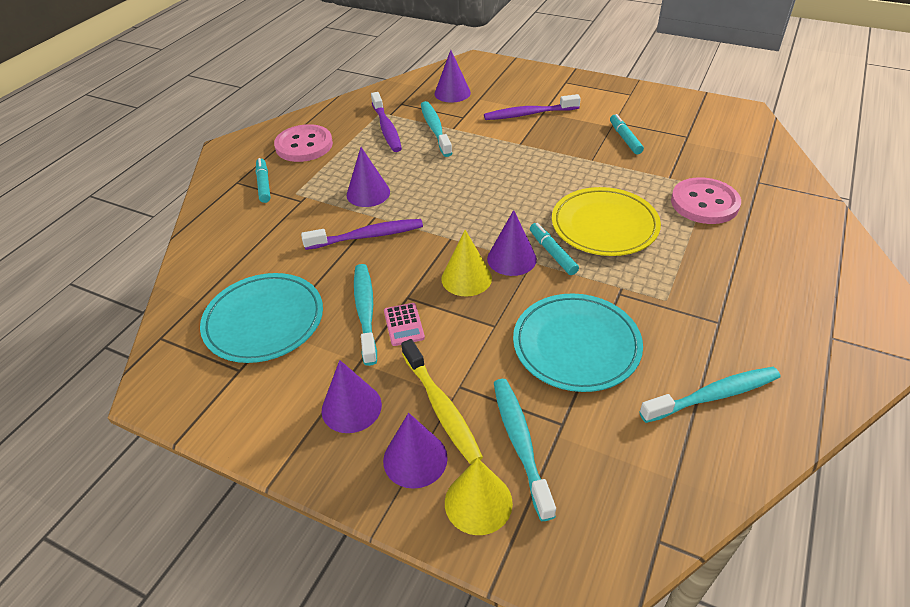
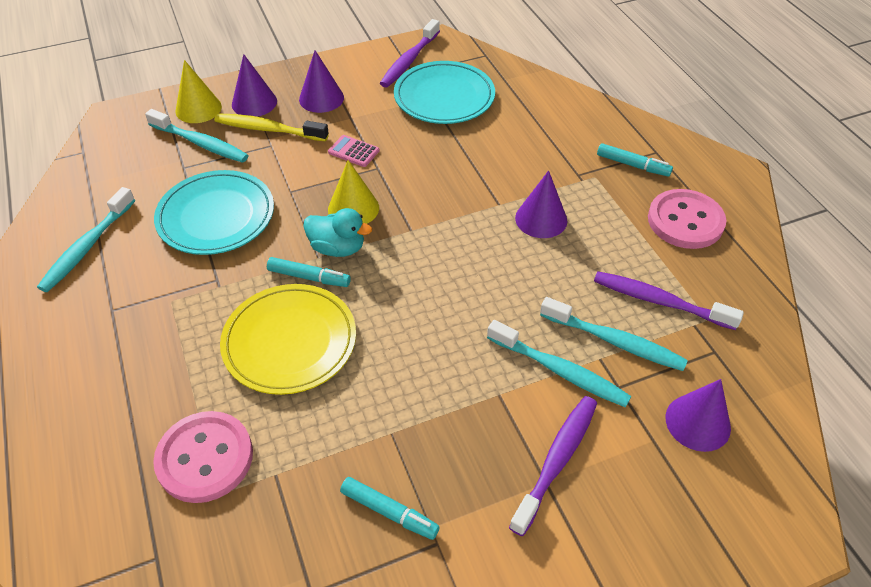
camera: 130 degrees right, 5 degrees up
(365, 311) = (391, 142): turquoise toothbrush -> turquoise toothbrush (560, 371)
(368, 236) = (476, 186): purple toothbrush -> purple toothbrush (409, 61)
(511, 258) = (338, 248): purple cone -> turquoise duck

